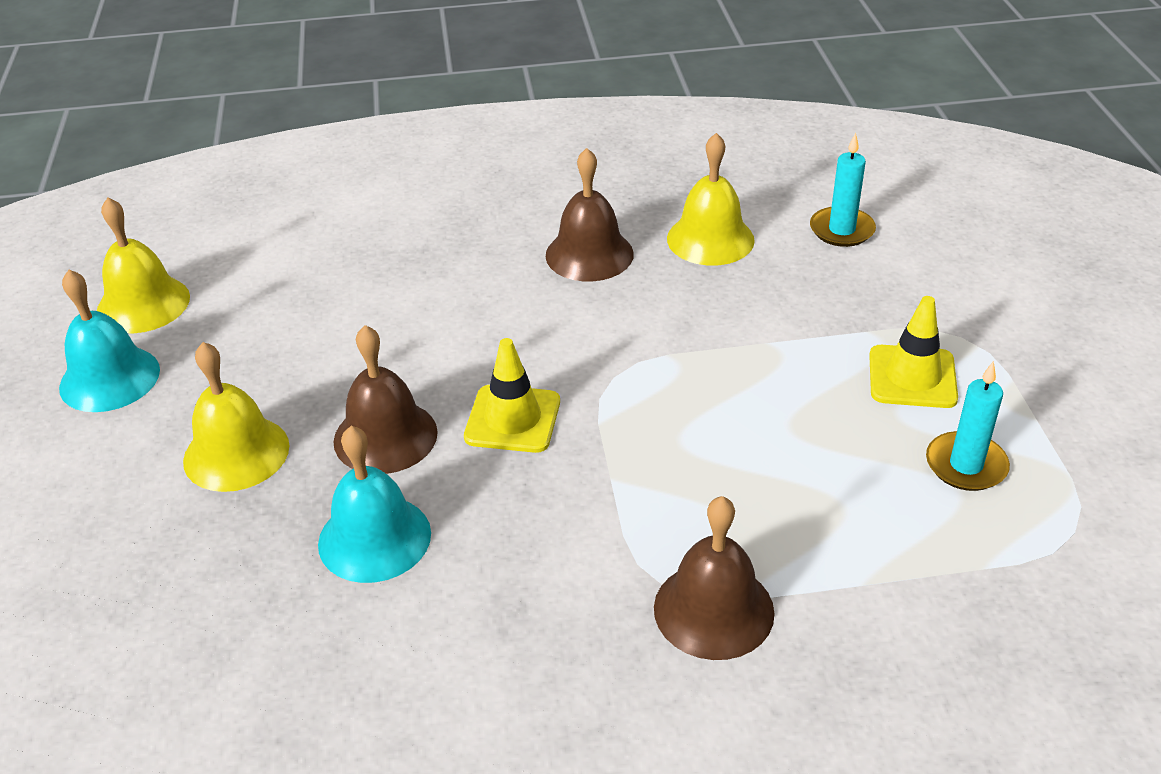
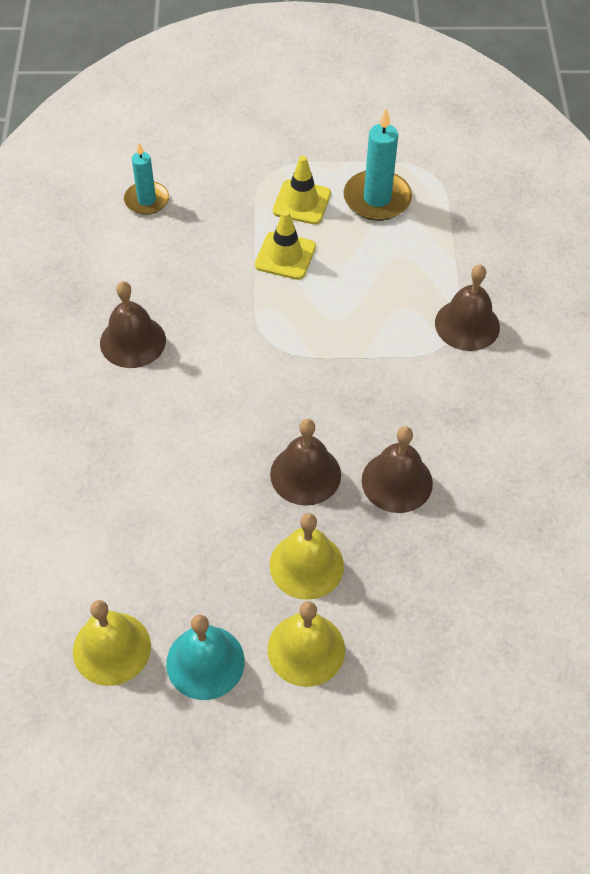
camera: 85 degrees left, 15 degrees up
(374, 538) = (397, 481): turquoise bell -> brown bell
(512, 419) = (302, 402): yellow traffic cone -> yellow traffic cone (285, 256)
(710, 239) = (135, 270): yellow bell -> yellow bell (306, 649)
(966, 465) = (377, 199): turquoise candle -> turquoise candle, size x1.52

